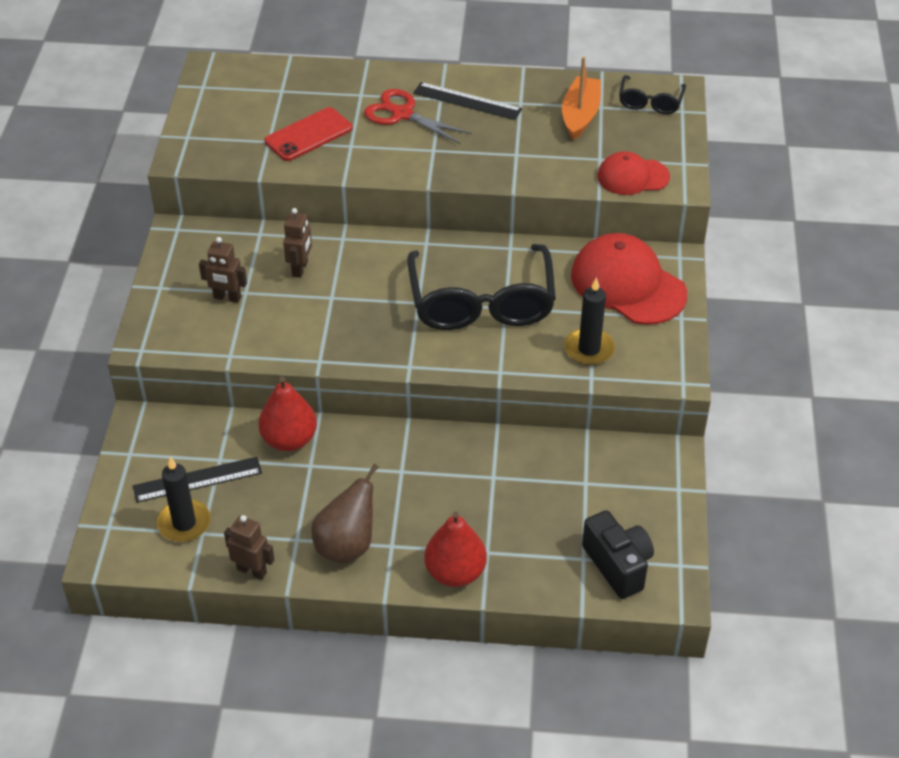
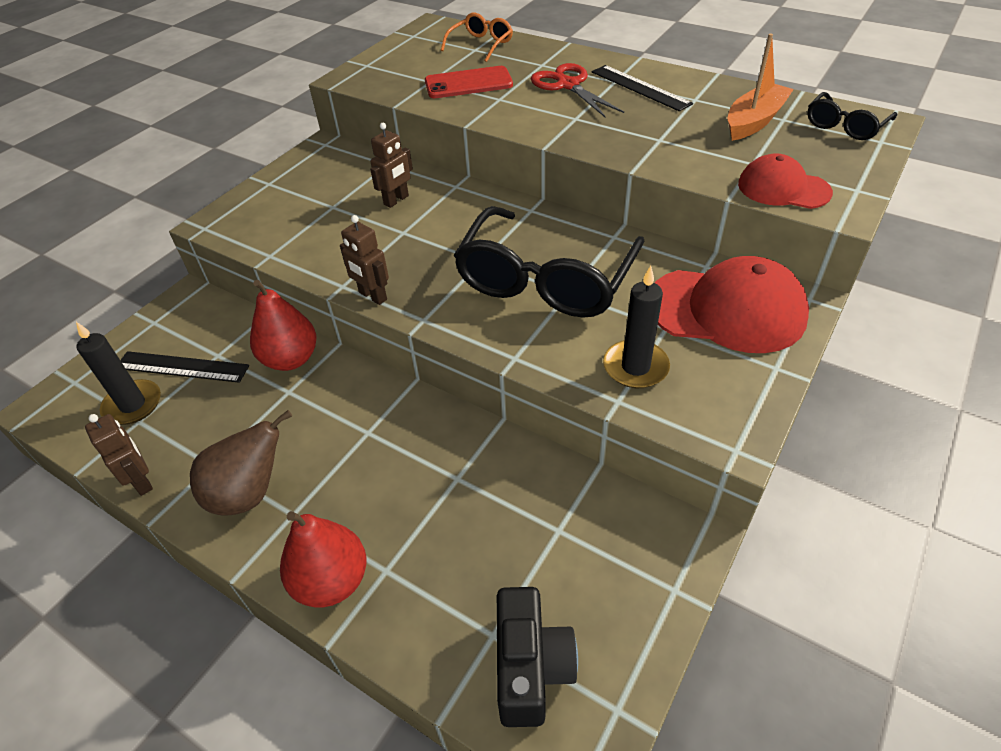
camera: 30 degrees right, 0 degrees up
(227, 298) = (313, 206): brown robot -> brown robot (372, 296)
(284, 83) = (481, 45): none -> orange glasses
(628, 284) = (726, 310): red cap -> red cap turned 120 degrees clockwise

